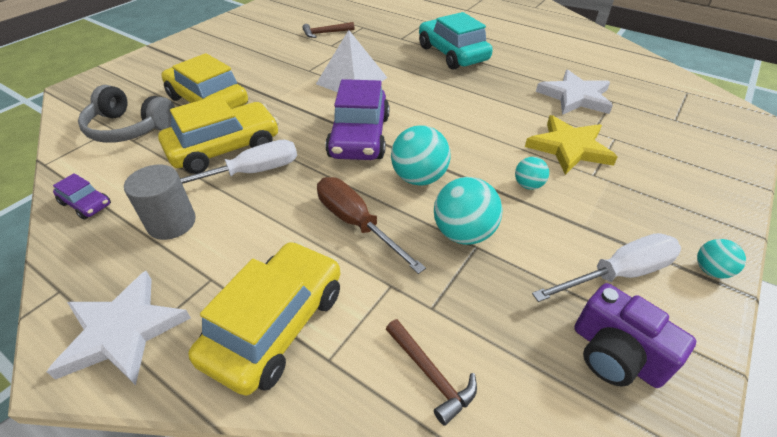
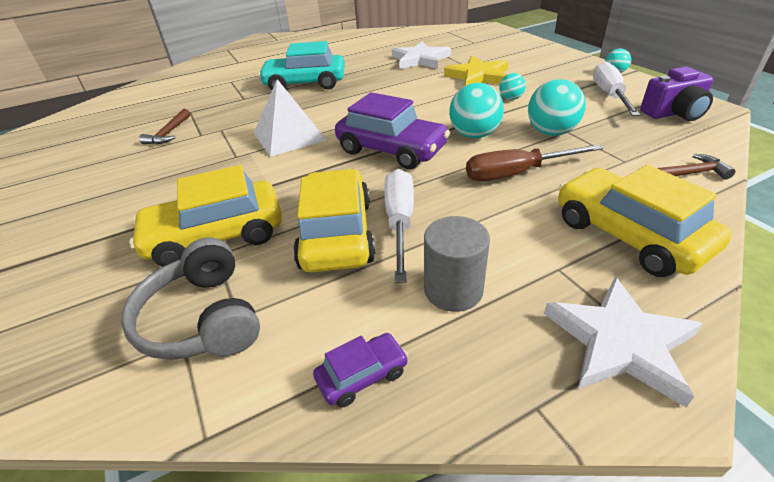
camera: 60 degrees left, 5 degrees down
(130, 128) = (202, 318): grey headphones -> grey headphones turned 105 degrees clockwise

